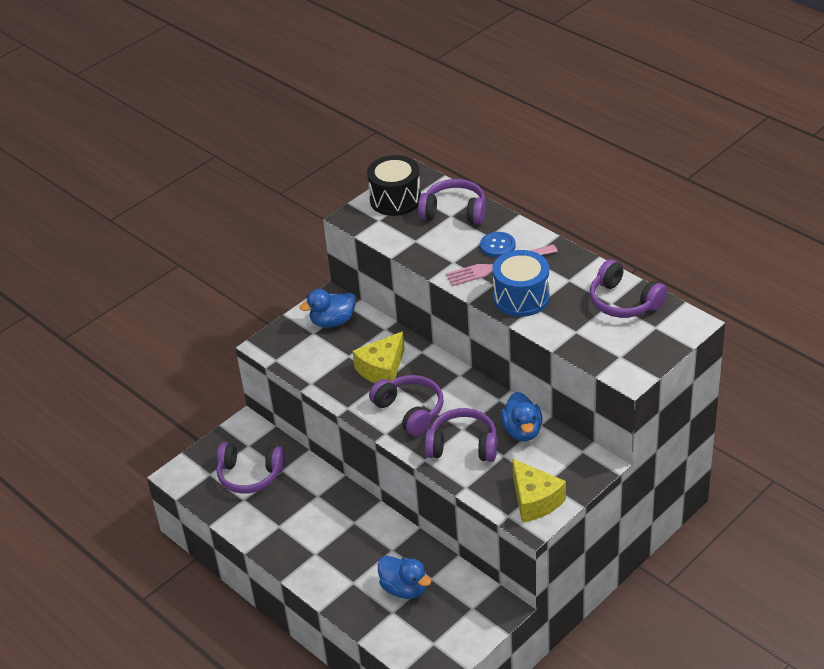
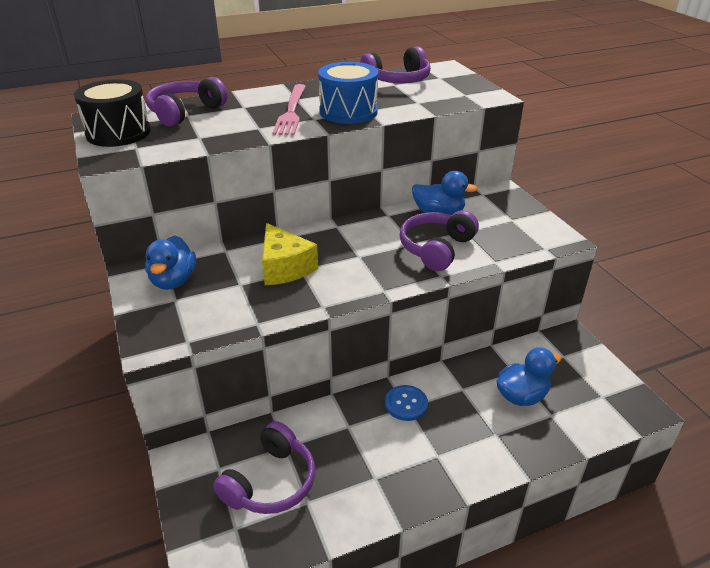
camera: 70 degrees left, 5 degrees down
(410, 411) = (363, 266): purple headphones -> none
(497, 246) = (263, 106): blue button -> blue button (406, 404)
(534, 500) = (532, 230): yellow cheese -> none

